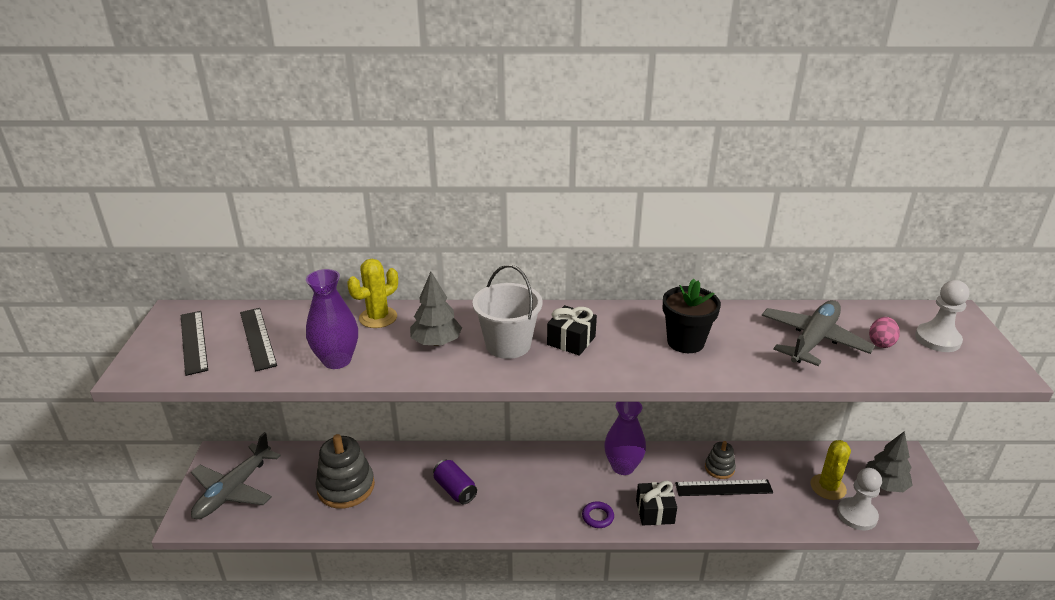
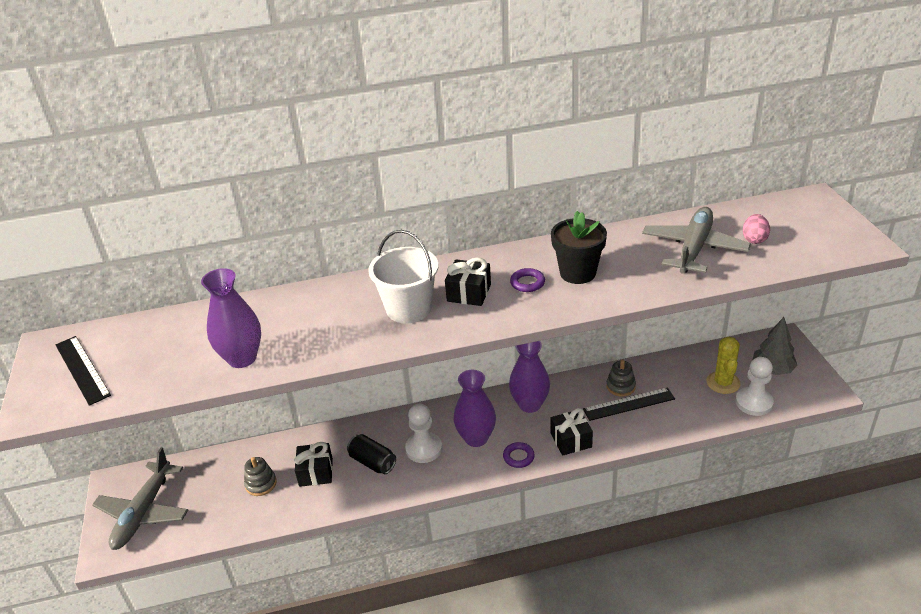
camera: 10 degrees left, 5 degrees up
(258, 338) = (150, 352): black ruler -> none
(346, 487) = (261, 484): grey stacking toy -> grey stacking toy, size x0.54
(378, 317) = (268, 307): yellow cactus -> none
(399, 487) = (316, 472): none -> black gift
(436, 342) = (337, 320): grey tree -> none
(455, 490) = (372, 462): purple can -> black can
(561, 488) = (476, 438): none -> purple vase
(632, 342) = (527, 283): none -> purple ring
(937, 339) = (803, 226): white pawn -> white pawn (424, 449)

